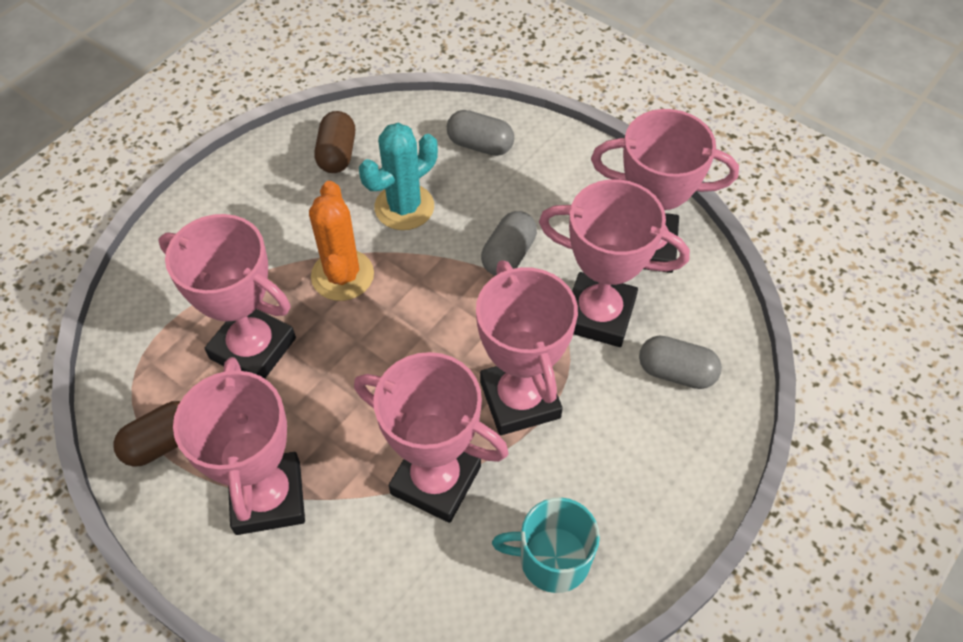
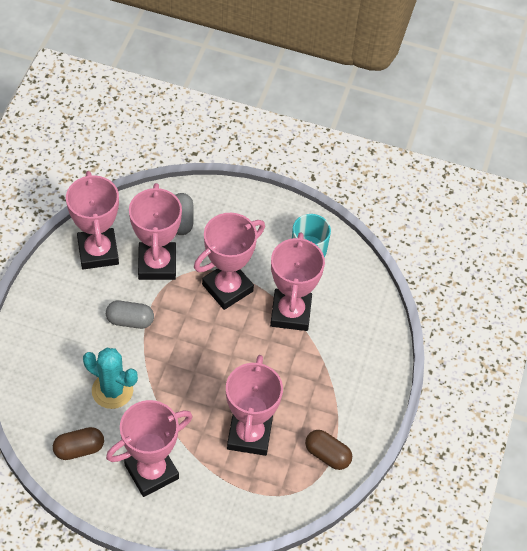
camera: 115 degrees left, 0 degrees up
(268, 497) = (334, 387): pink trophy -> pink trophy (151, 471)
(342, 275) = (179, 406): orange cactus -> none
(480, 145) = (42, 363): grey capsule -> none

